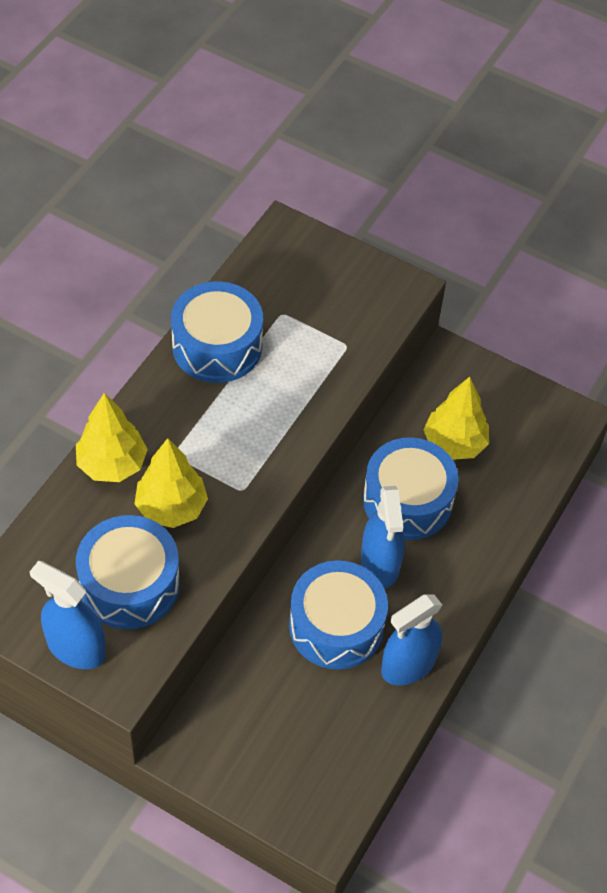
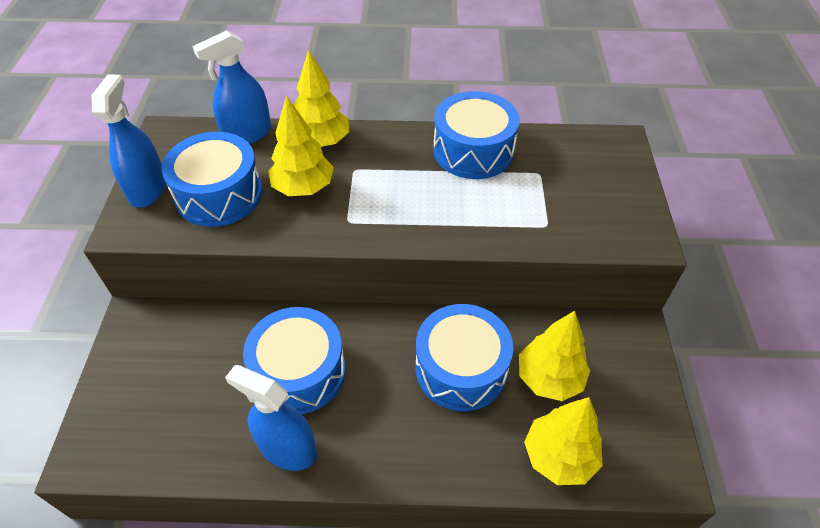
camera: 65 degrees right, 5 degrees down
(380, 563) = (381, 376): blue spray bottle -> blue spray bottle (247, 134)
(522, 477) = (559, 456): none -> yellow tree

